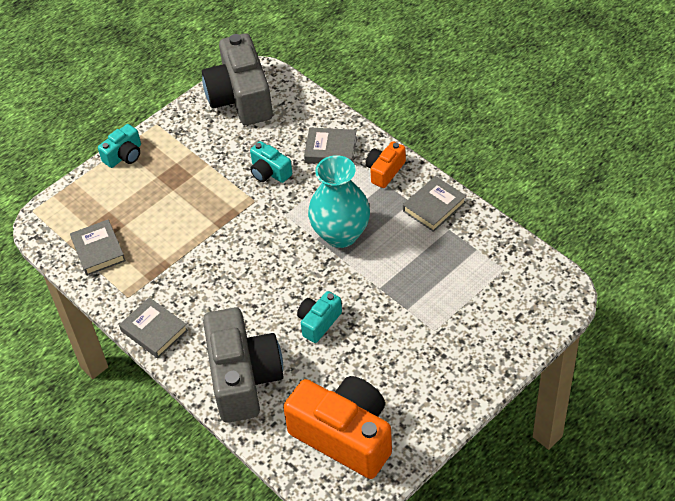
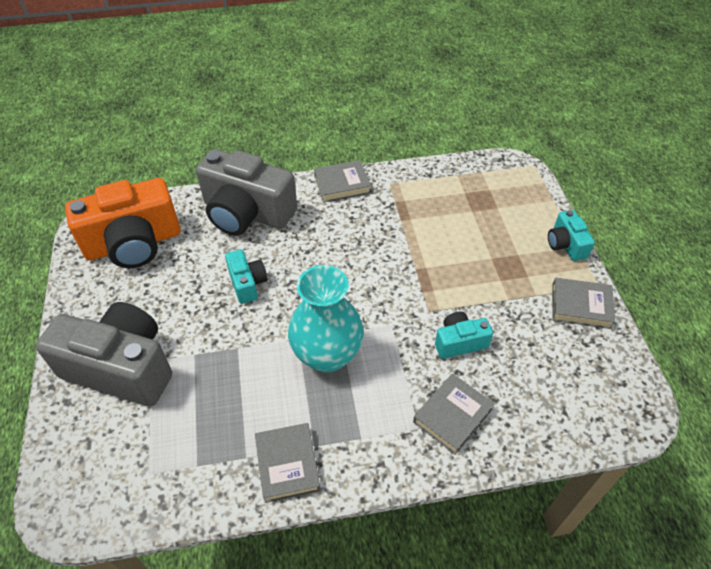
camera: 120 degrees right, 0 degrees up
(98, 250) = (455, 186): grey book -> grey book (580, 306)
(241, 98) = (598, 376): grey camera -> grey camera (121, 368)
(385, 171) = (379, 449): orange camera -> none

